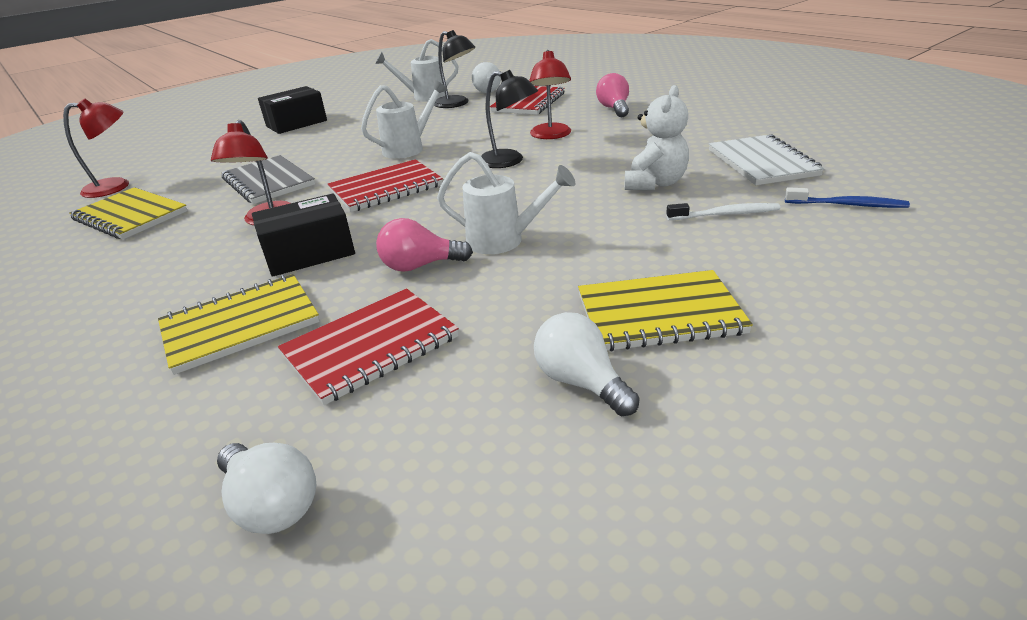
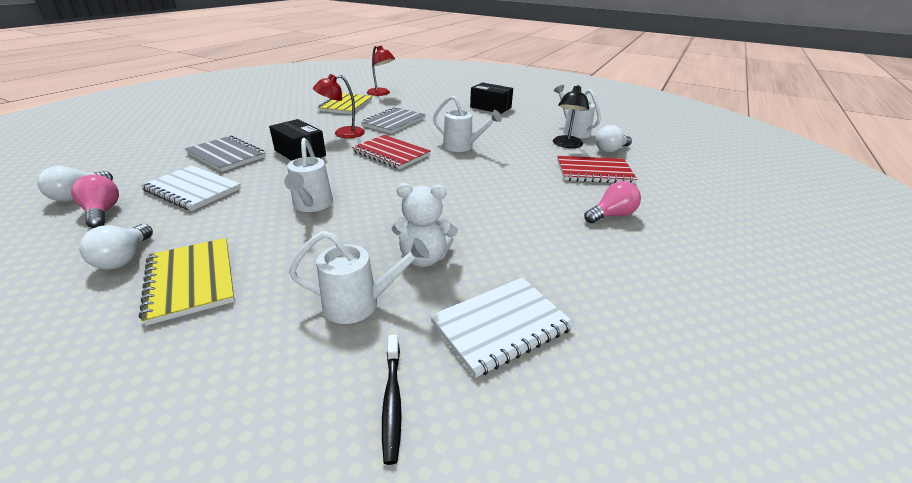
camera: 65 degrees right, 0 degrees up
(240, 325) = (226, 155): yellow notebook -> grey notebook
(371, 347) = (192, 190): red notebook -> white notebook
(420, 266) = (280, 185): pink light bulb -> pink light bulb (102, 212)
(509, 161) = (452, 185): black lamp -> none
(551, 135) = (517, 194): red lamp -> none
(581, 382) = (124, 258): white light bulb -> white light bulb turned 150 degrees clockwise
(724, 214) = (359, 304): white toothbrush -> white watering can
(847, 205) = (392, 400): blue toothbrush -> black toothbrush

